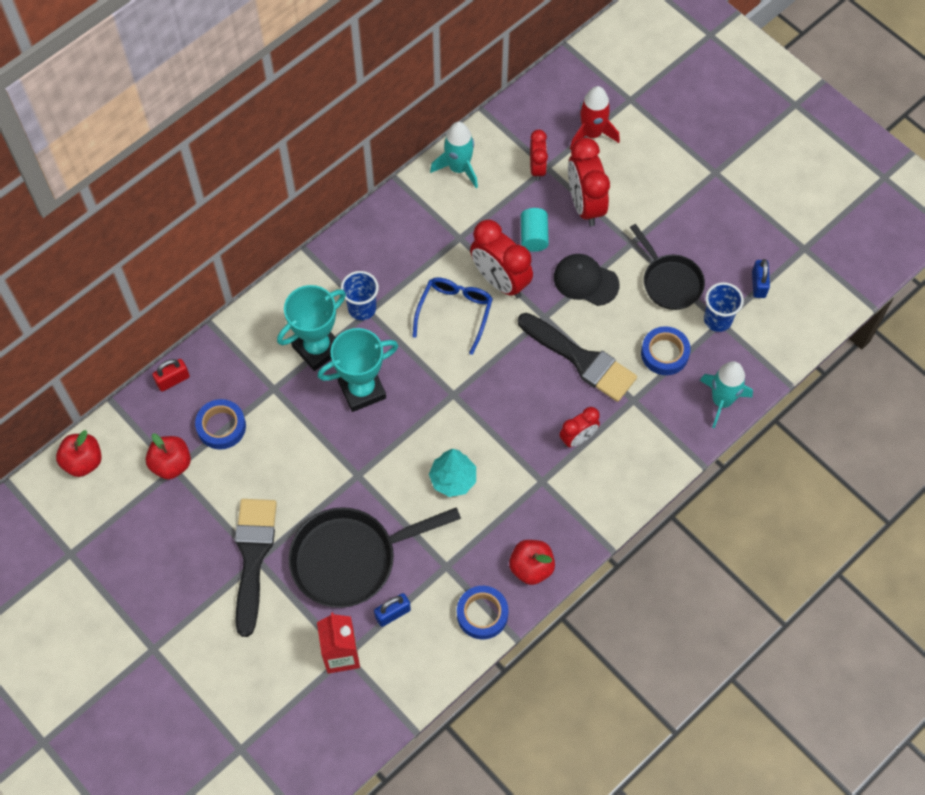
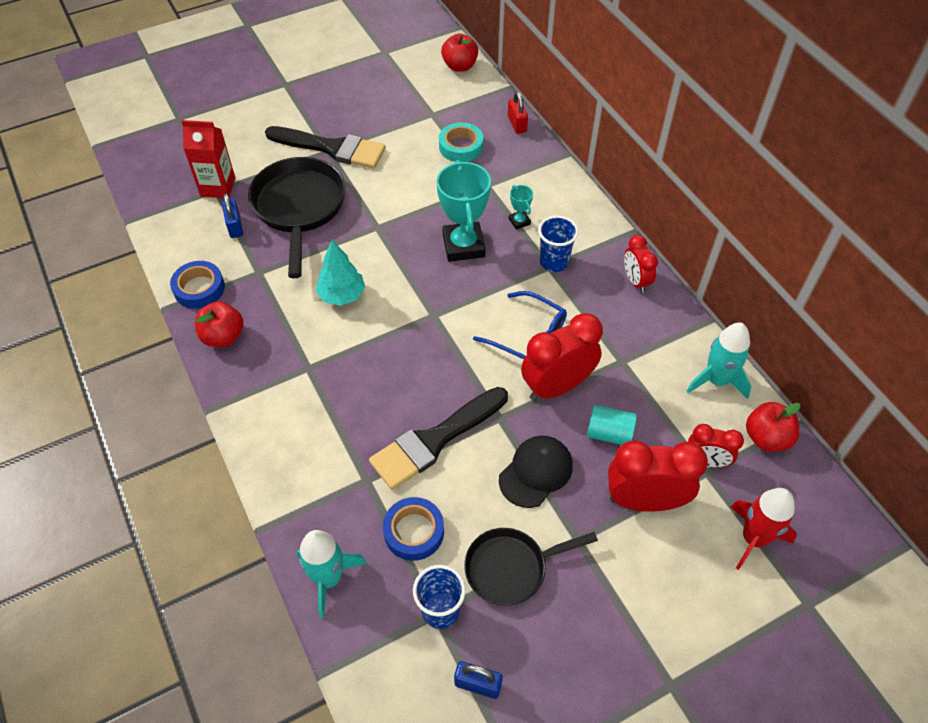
camera: 105 degrees right, 10 degrees down
(171, 464) = (437, 113): red apple -> red apple (766, 438)
(221, 427) = (461, 147): blue tape -> turquoise tape
(317, 348) = (519, 221): turquoise trophy -> turquoise trophy, size x0.45
(578, 438) = (342, 412): red clock -> red clock (635, 281)

